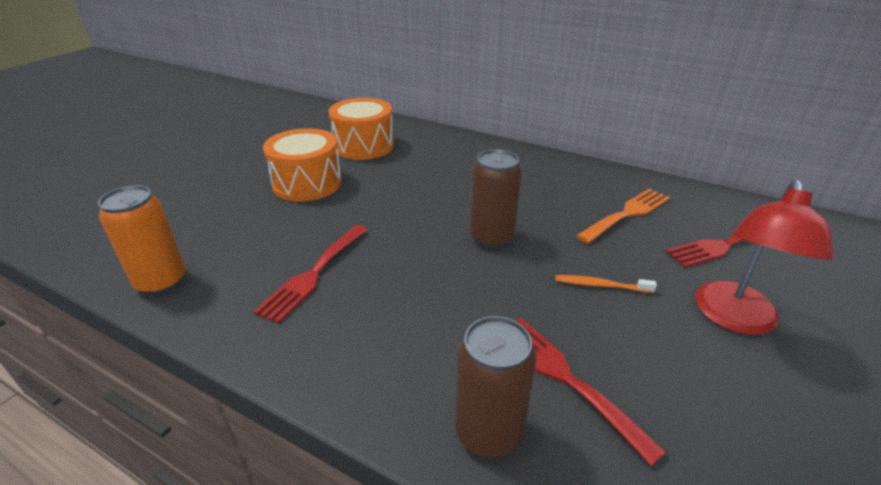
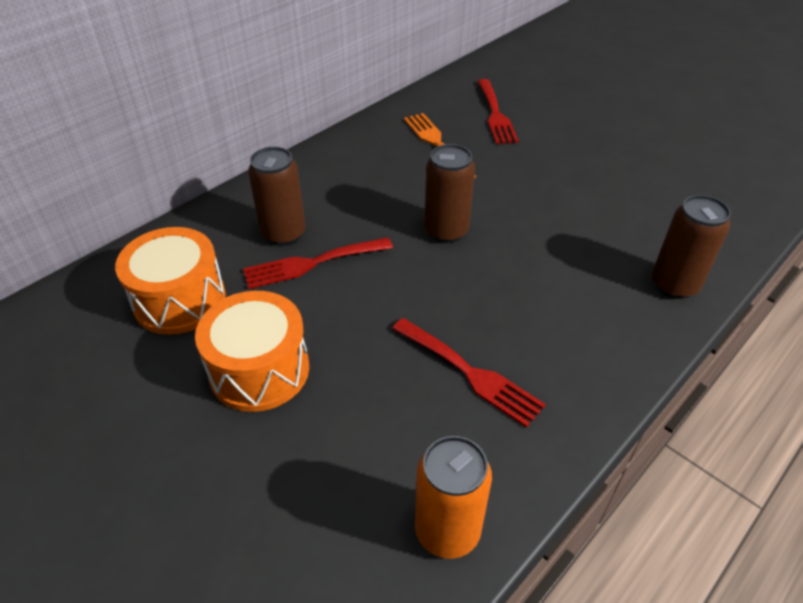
camera: 75 degrees left, 10 degrees up
(445, 165) = (283, 234): none -> brown can
(565, 378) = (626, 236): red fork -> red fork (312, 263)
(601, 285) = (530, 188): orange toothbrush -> none
(734, 319) = (578, 144): red lamp -> none

